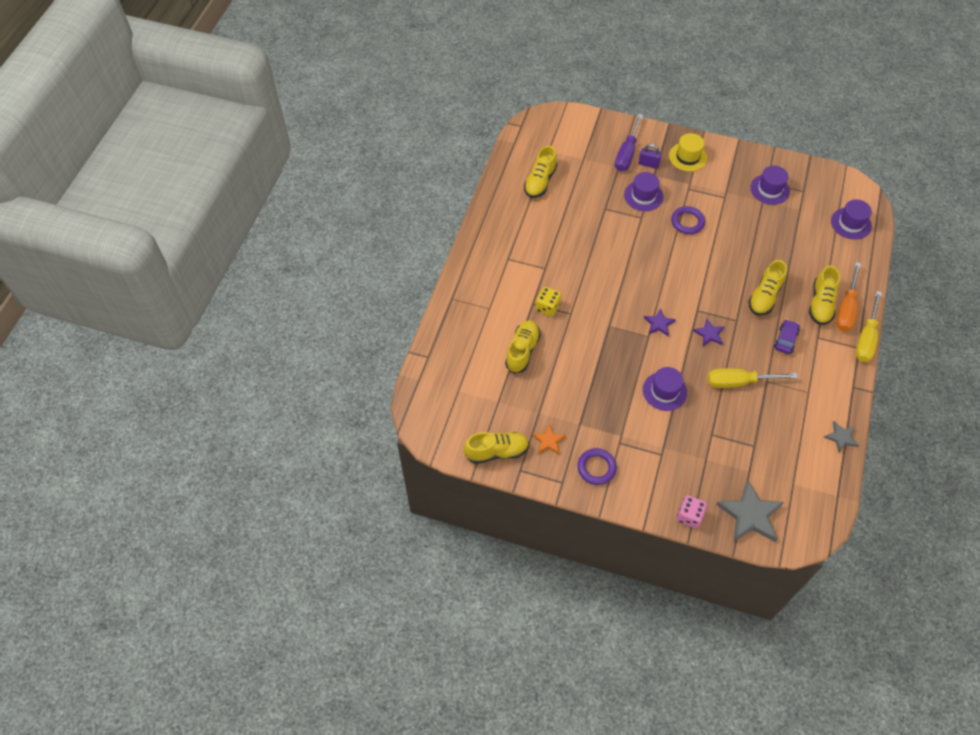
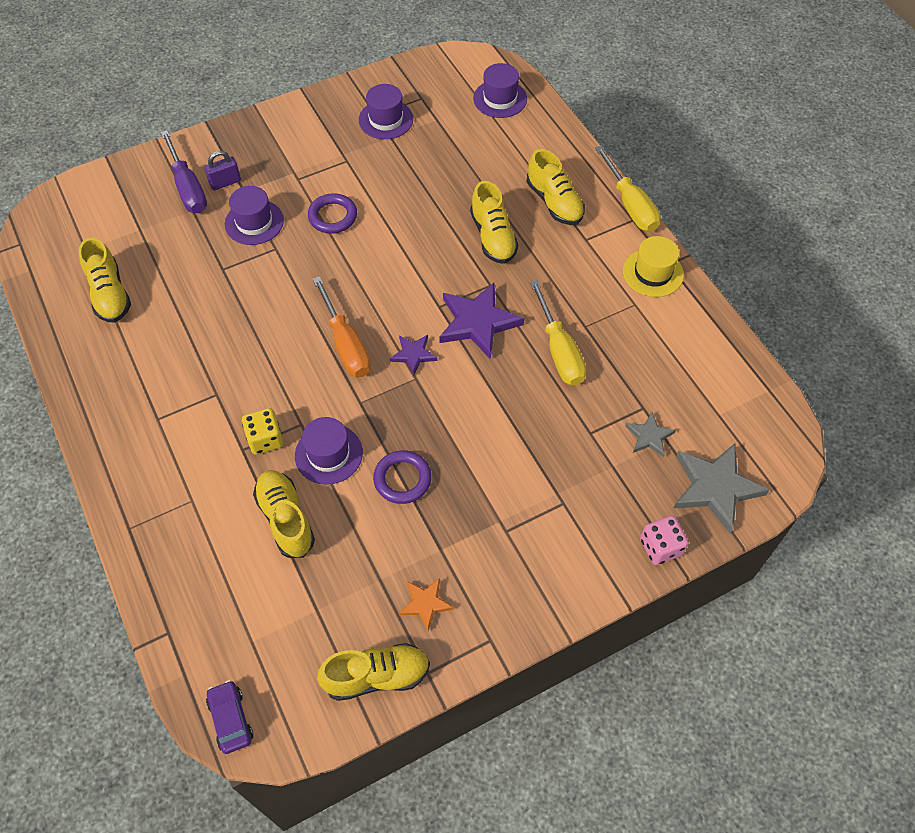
camera: 45 degrees left, 0 degrees up
(496, 451) = (376, 676): yellow shoe -> yellow shoe turned 45 degrees clockwise
(596, 468) = (511, 585): purple ring -> purple ring (402, 479)
(664, 391) = (495, 427): purple hat -> purple hat (328, 454)
(688, 157) = (263, 144): yellow hat -> yellow hat (653, 273)
(709, 334) = (478, 322): purple star -> purple star, size x1.87
(738, 382) = (559, 350): yellow screwdriver -> yellow screwdriver turned 60 degrees counterclockwise
(785, 340) = (559, 267): purple car -> purple car (231, 719)
(841, 437) = (711, 326): grey star -> grey star (649, 436)
(846, 309) = (582, 189): orange screwdriver -> orange screwdriver (346, 344)

